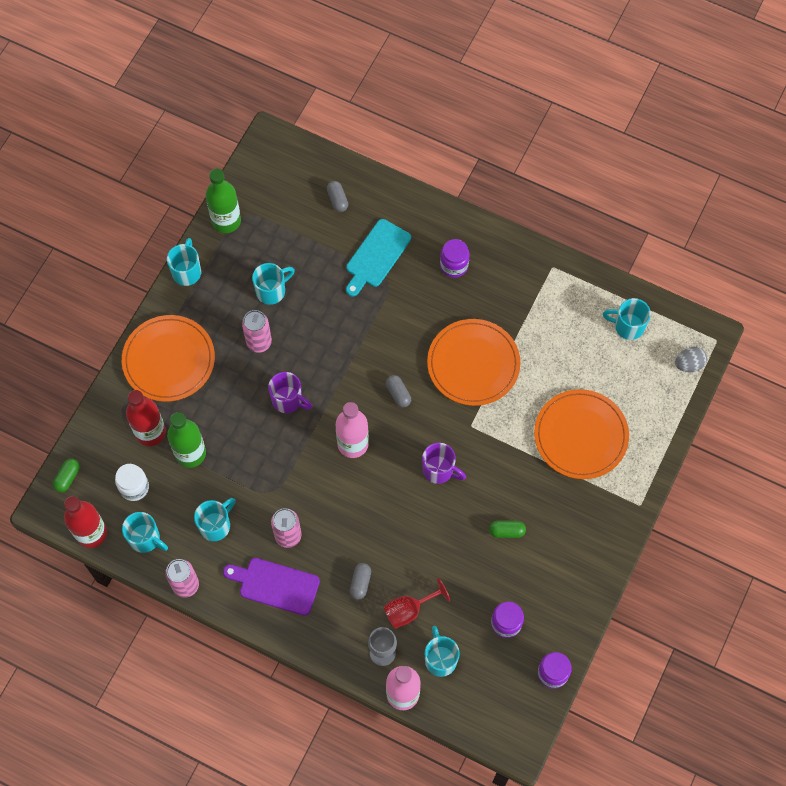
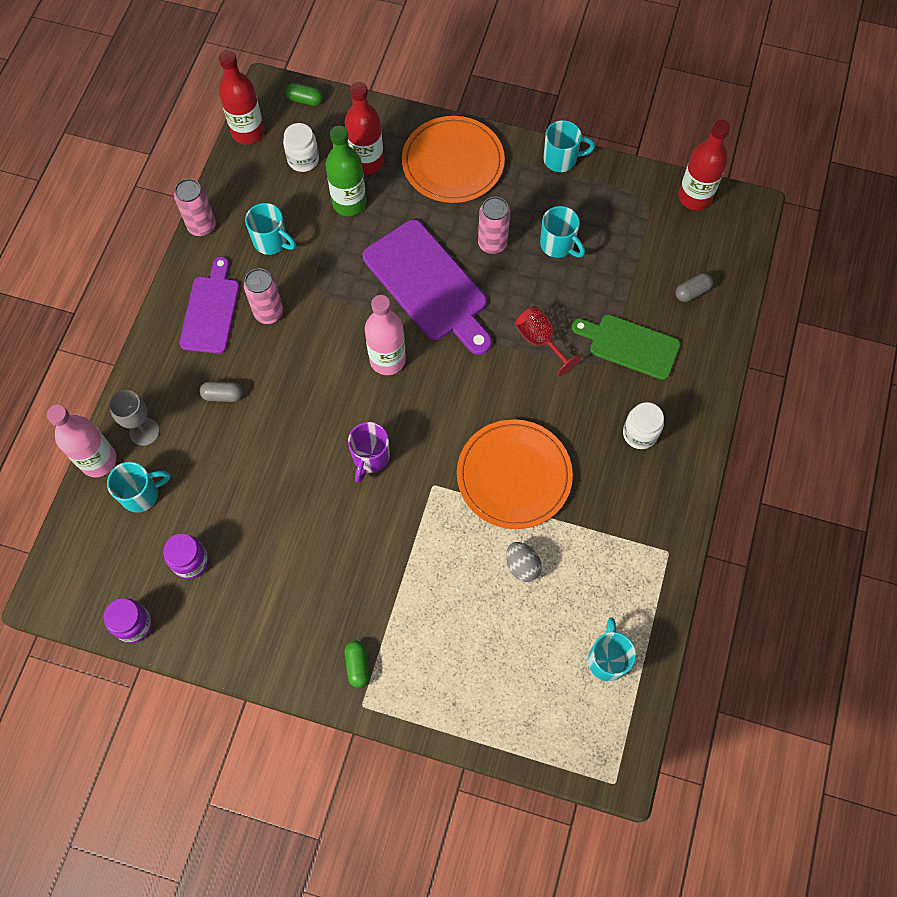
camera: 80 degrees right, 0 degrees up
(145, 539) = (248, 181): turquoise mug -> none
(226, 221) = (633, 185): green bottle -> none
(249, 177) = (694, 197): none -> red bottle
(288, 400) = (428, 285): purple mug -> purple cutting board
(376, 256) = (630, 345): turquoise cutting board -> green cutting board
(398, 394) = (458, 398): grey capsule -> none
(409, 610) = (196, 451): red goblet -> red goblet (540, 340)
(454, 265) = (640, 433): purple jar -> white jar
(507, 531) = (305, 546): green capsule -> green capsule (357, 665)
(580, 435) = (443, 618): orange plate -> none
(688, 364) = (570, 748): grey egg -> grey egg (522, 566)

